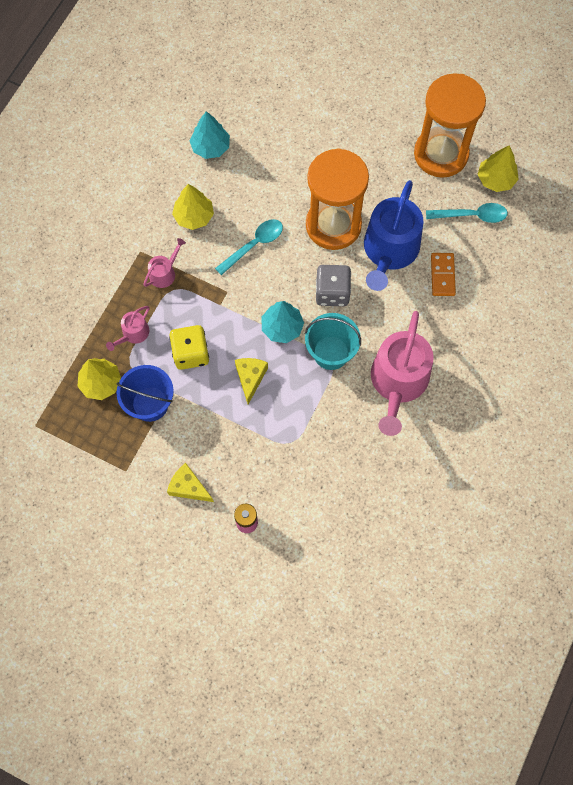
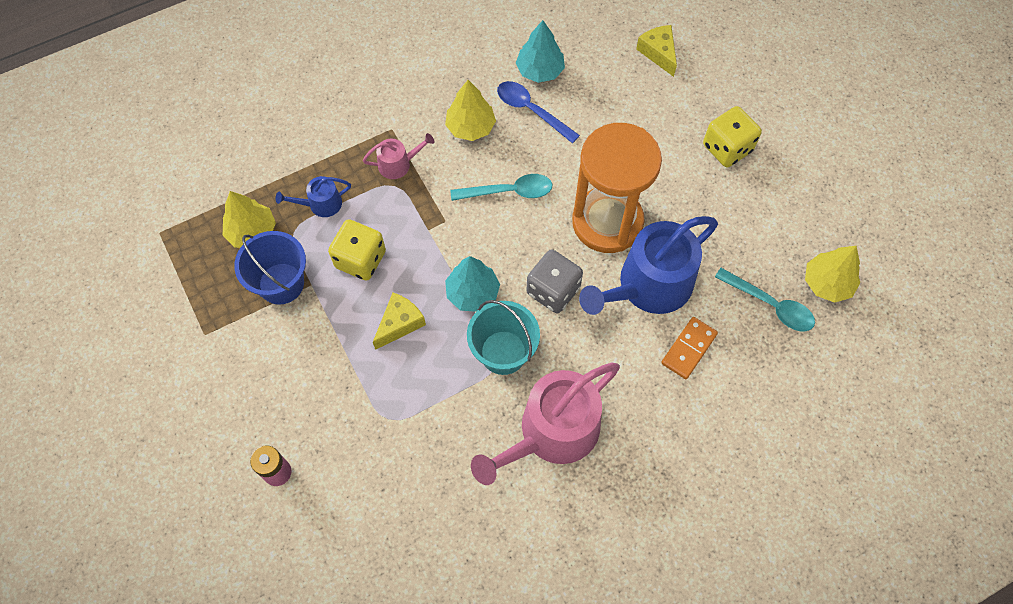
camera: 35 degrees right, 5 degrees down
(133, 334) = (321, 204): pink watering can -> blue watering can
(188, 487) = (250, 393): yellow cheese -> yellow cheese (658, 53)
(226, 179) = (531, 110): none -> blue spoon
(373, 127) = (727, 148): none -> yellow dice
(441, 154) = (782, 219): orange hourglass -> none

